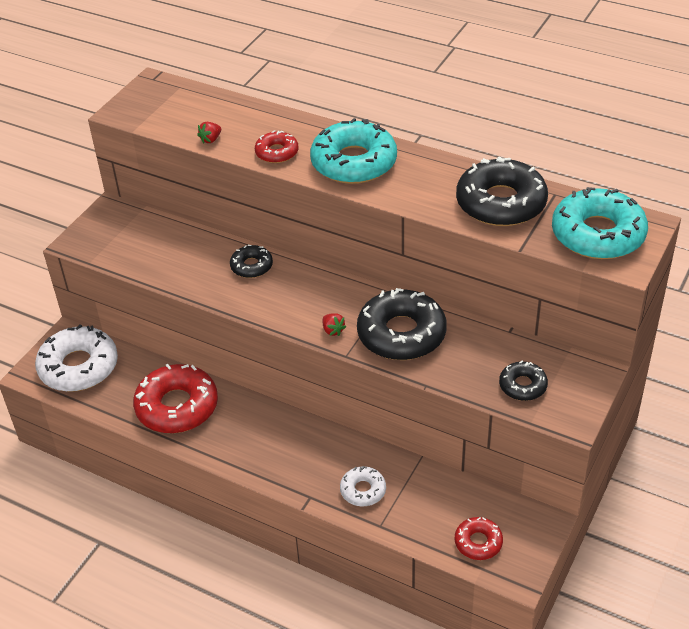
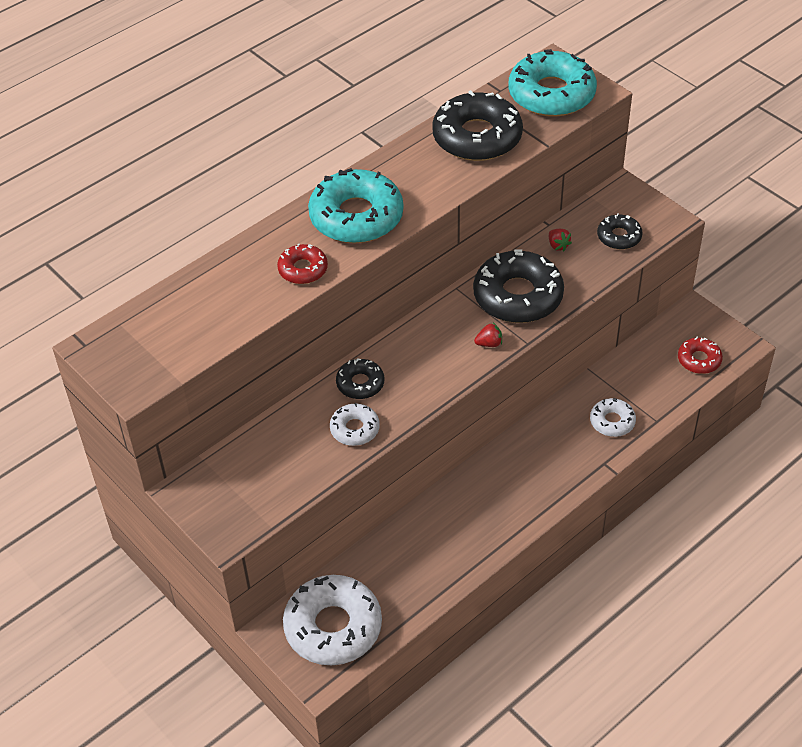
camera: 70 degrees left, 5 degrees up
(177, 407) = (439, 545): red donut -> none
(201, 277) = (355, 429): none -> white donut
(211, 139) = (244, 317): red strawberry -> red strawberry (558, 245)

